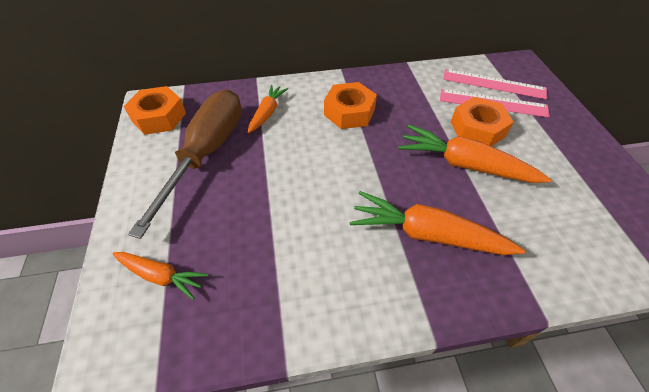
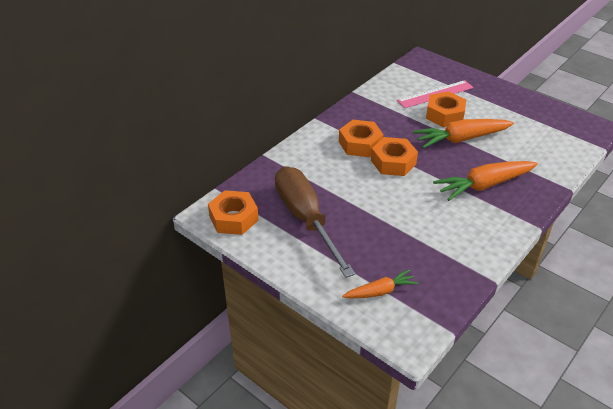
camera: 40 degrees left, 10 degrees down
(267, 113) = (308, 173): orange carrot -> none
(357, 147) = (393, 162): none -> orange nut
(493, 84) = (422, 81): pink ruler -> none

